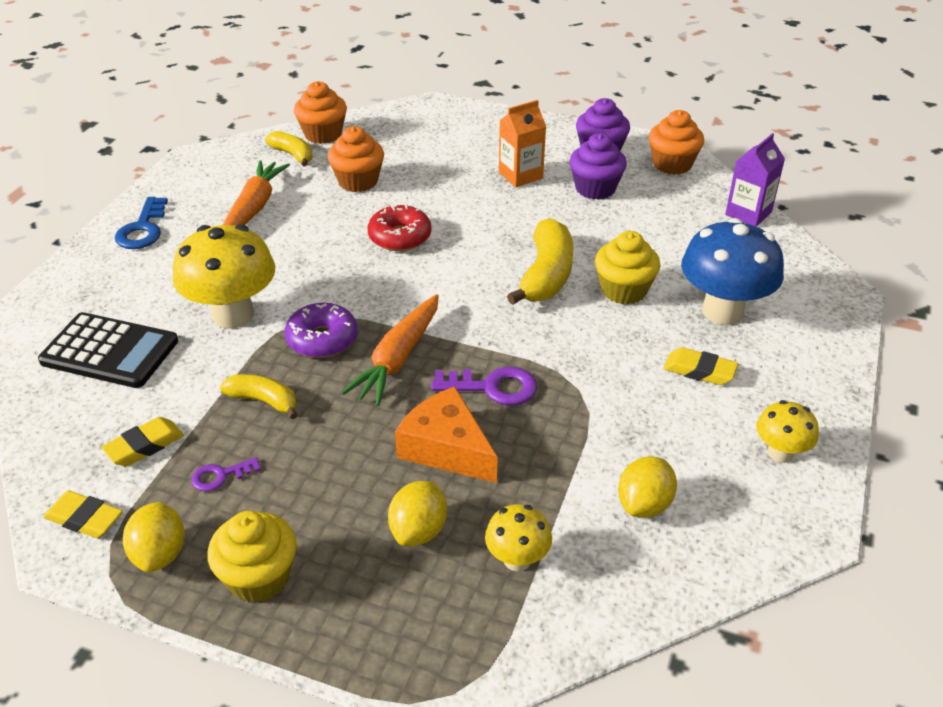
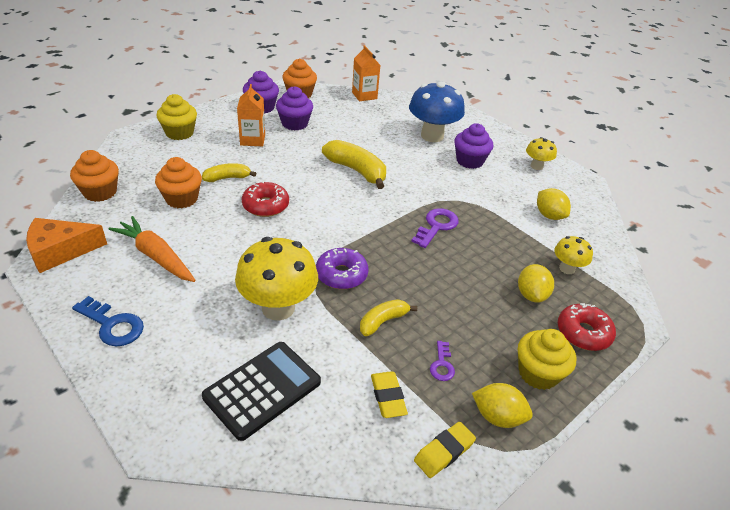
camera: 65 degrees left, 0 degrees up
(293, 155) = (108, 214): yellow banana -> yellow banana (227, 178)
(375, 613) = (583, 333): none -> red donut
(398, 359) = (386, 250): orange carrot -> none
(418, 530) = (531, 295): yellow lemon -> yellow lemon turned 45 degrees clockwise
(446, 448) = (474, 261): orange cheese -> orange cheese (60, 251)
(623, 290) = (391, 154): yellow cupcake -> yellow cupcake (179, 133)
(699, 371) = (469, 161): yellow eraser -> purple cupcake
(748, 213) = (364, 95): purple carton -> orange carton

